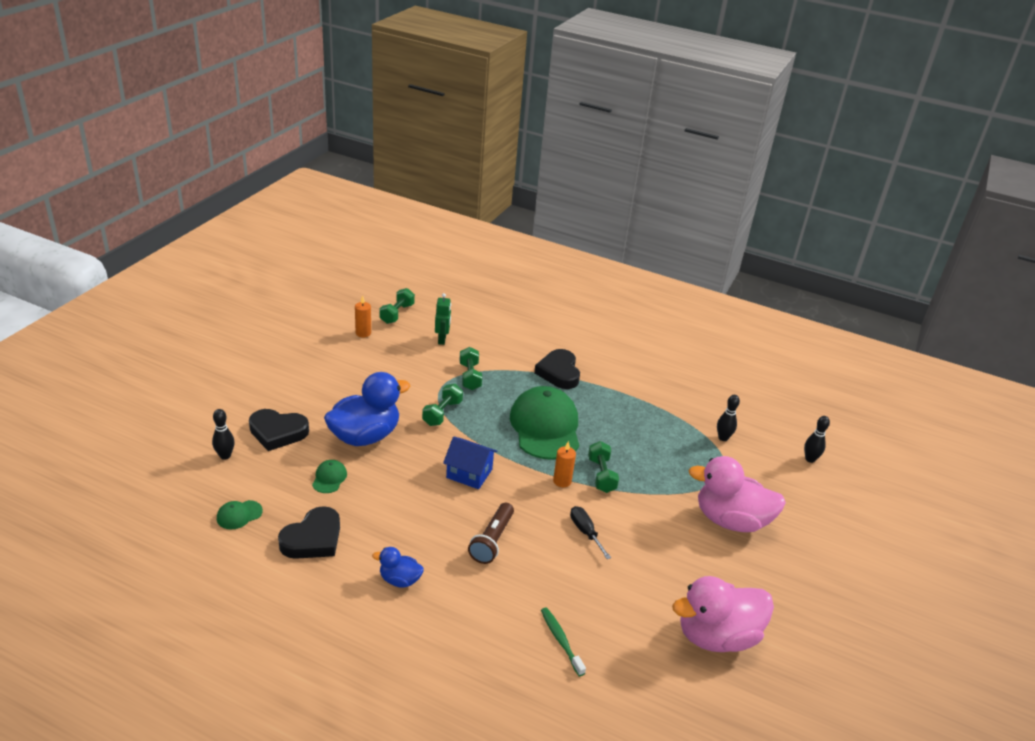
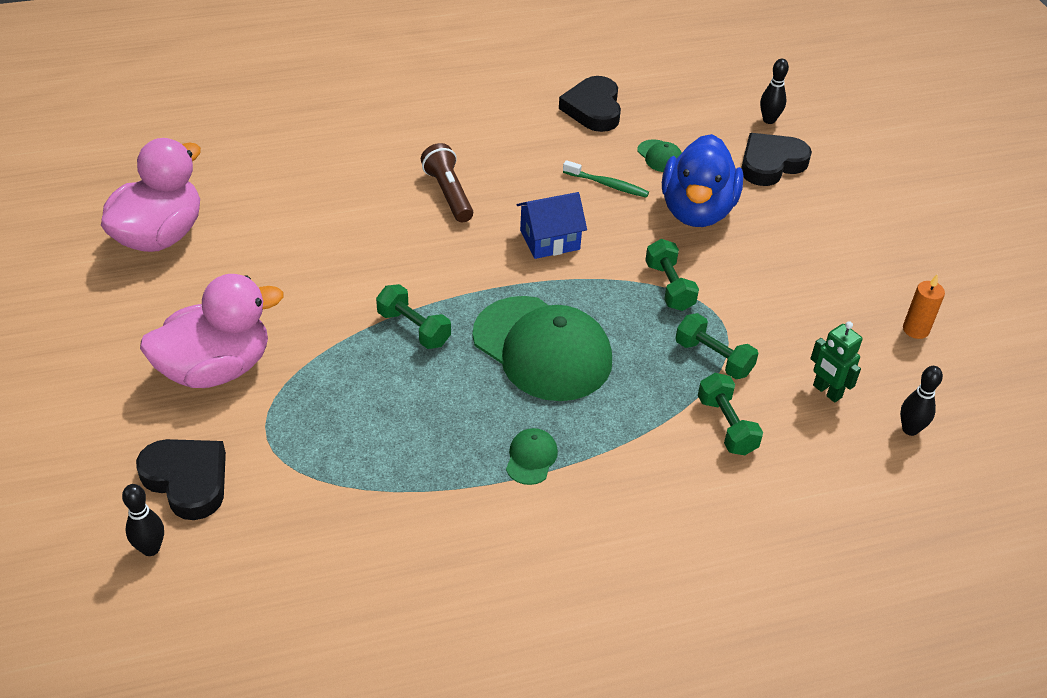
camera: 140 degrees right, 10 degrees up
(239, 515) = (674, 91): green cap -> green cap (531, 458)
(397, 314) = (940, 392): green dumbbell -> green dumbbell (726, 425)
(399, 580) = (484, 122): blue duck -> none
(559, 372) = (625, 450): black heart -> black heart (187, 480)
(561, 640) = (303, 156): green toothbrush -> green toothbrush (607, 185)
(562, 481) = (449, 293): orange candle -> none
(585, 532) = (369, 254): black screwdriver -> none
(723, 438) = (304, 497): black bowling pin -> black bowling pin (910, 429)

